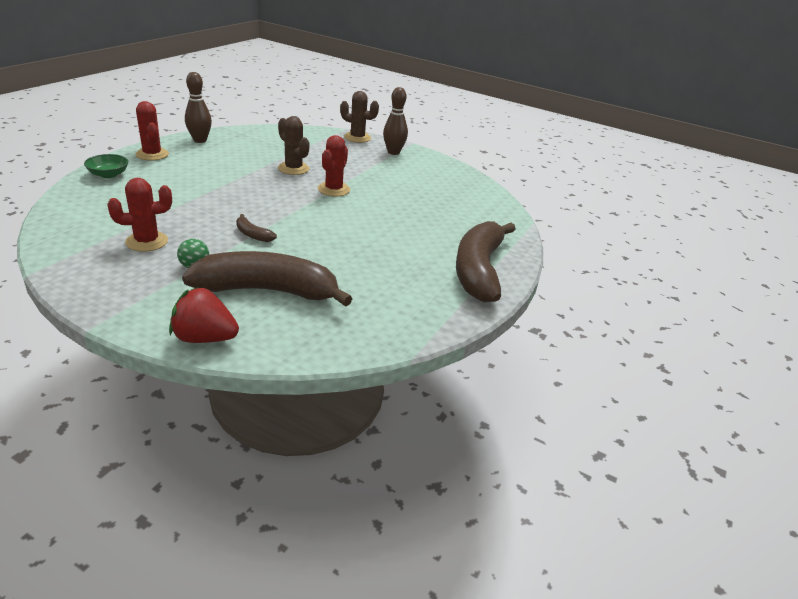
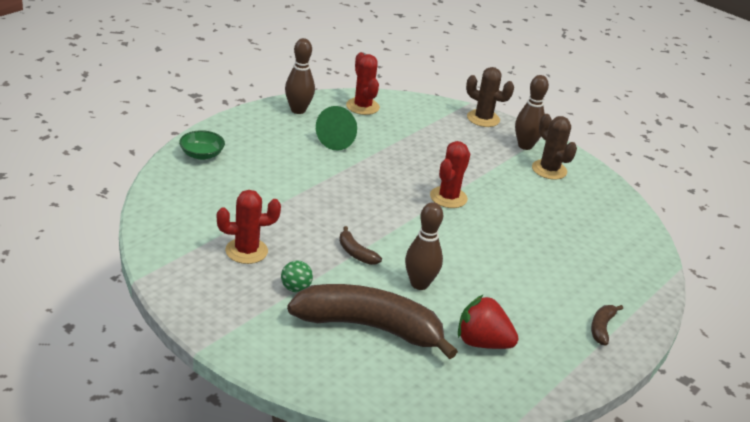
camera: 10 degrees right, 0 degrees up
(152, 154) = (246, 128): red cactus -> red cactus (362, 106)
(204, 338) = (307, 375): red strawberry -> red strawberry (482, 343)
(237, 157) = (340, 139): none -> green cone
(293, 168) = (404, 162): brown cactus -> brown cactus (549, 170)
(313, 252) = (419, 284): none -> brown bowling pin
(479, 270) = (602, 328): brown banana -> brown banana, size x0.40

